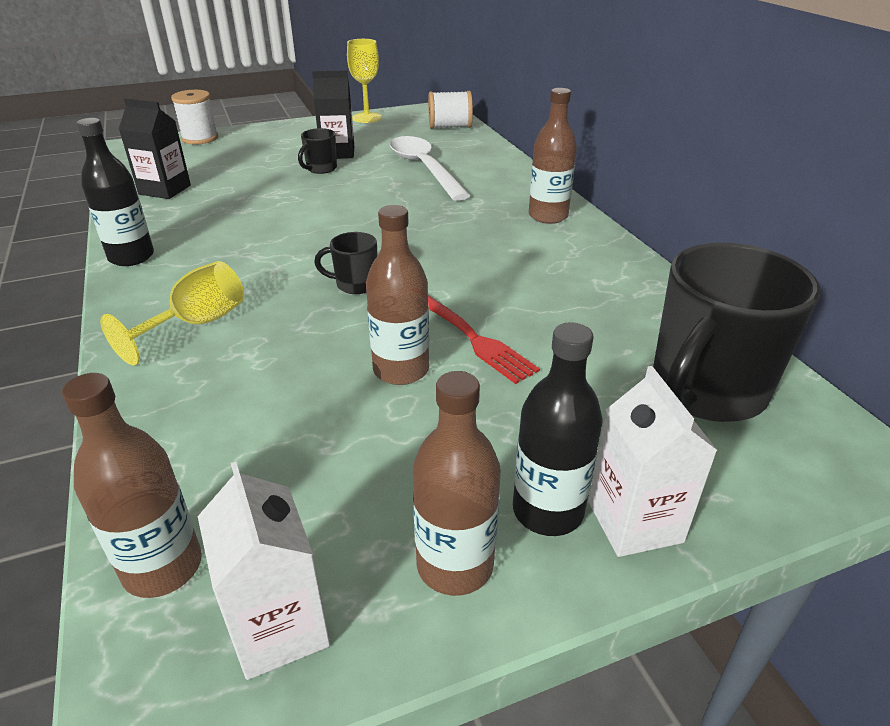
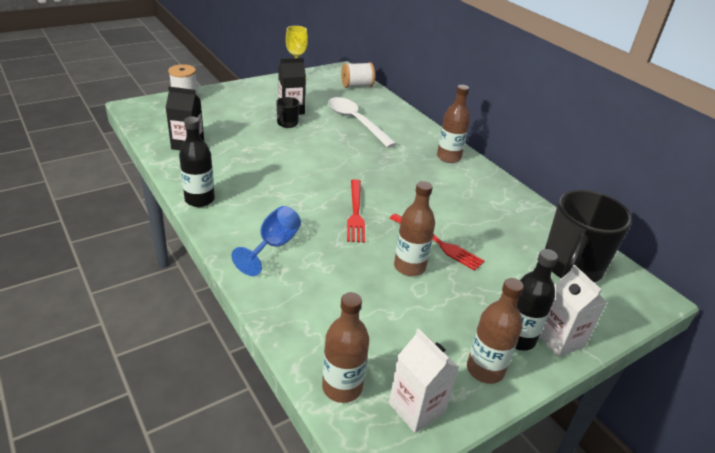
camera: 15 degrees left, 0 degrees up
(197, 324) = (273, 246): yellow goblet -> blue goblet
(355, 284) = (355, 212): black mug -> red fork

